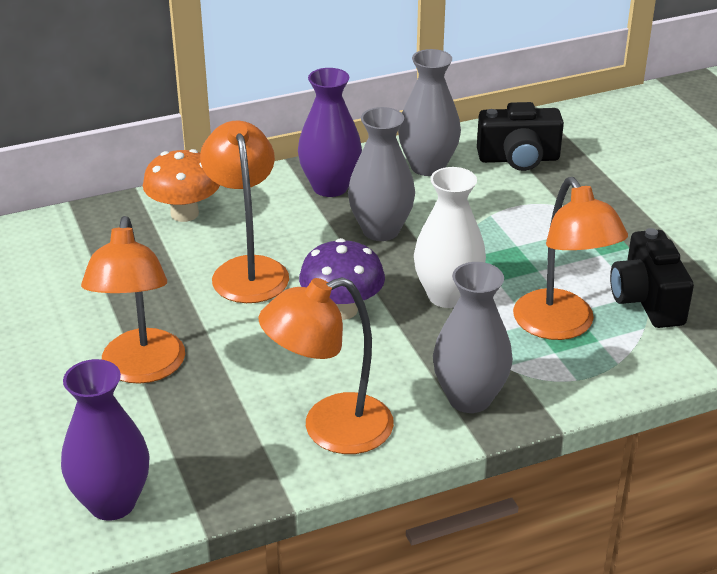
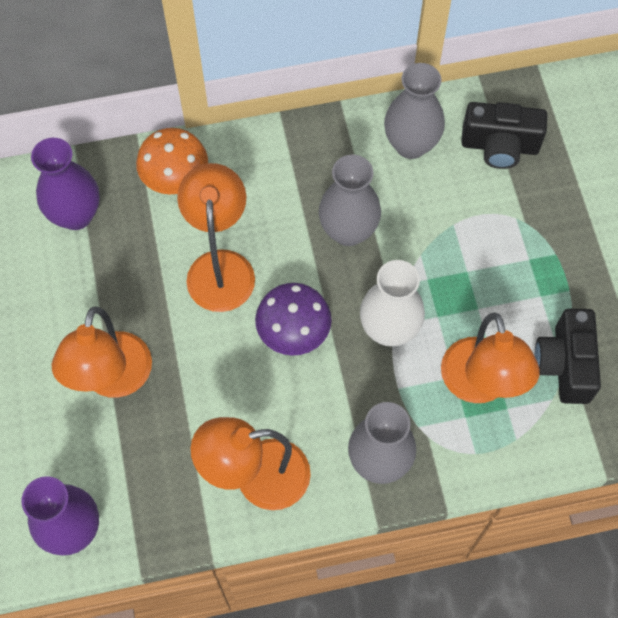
camera: 10 degrees right, 30 degrees up
(330, 187) = (314, 161): purple vase -> purple vase (76, 215)

